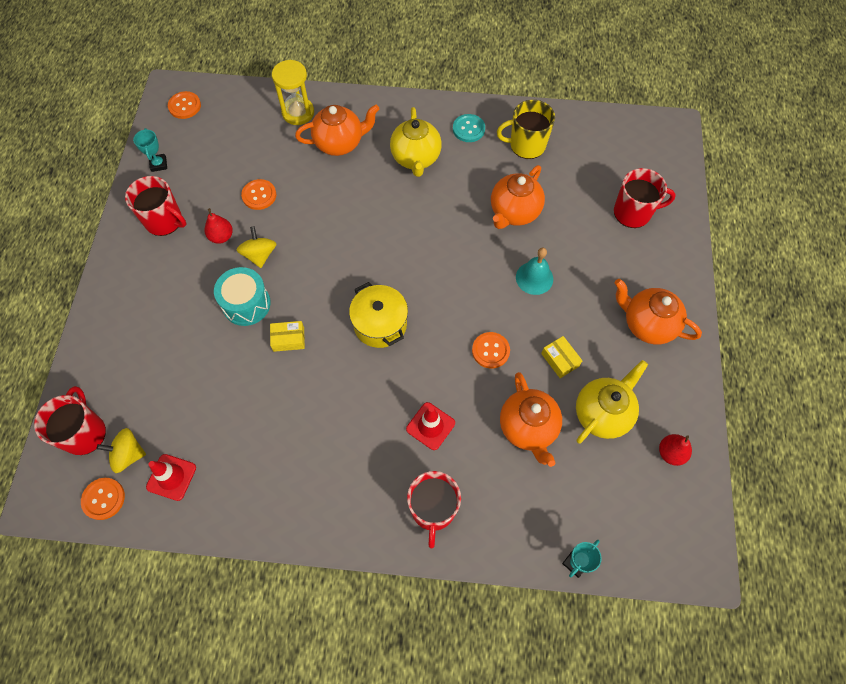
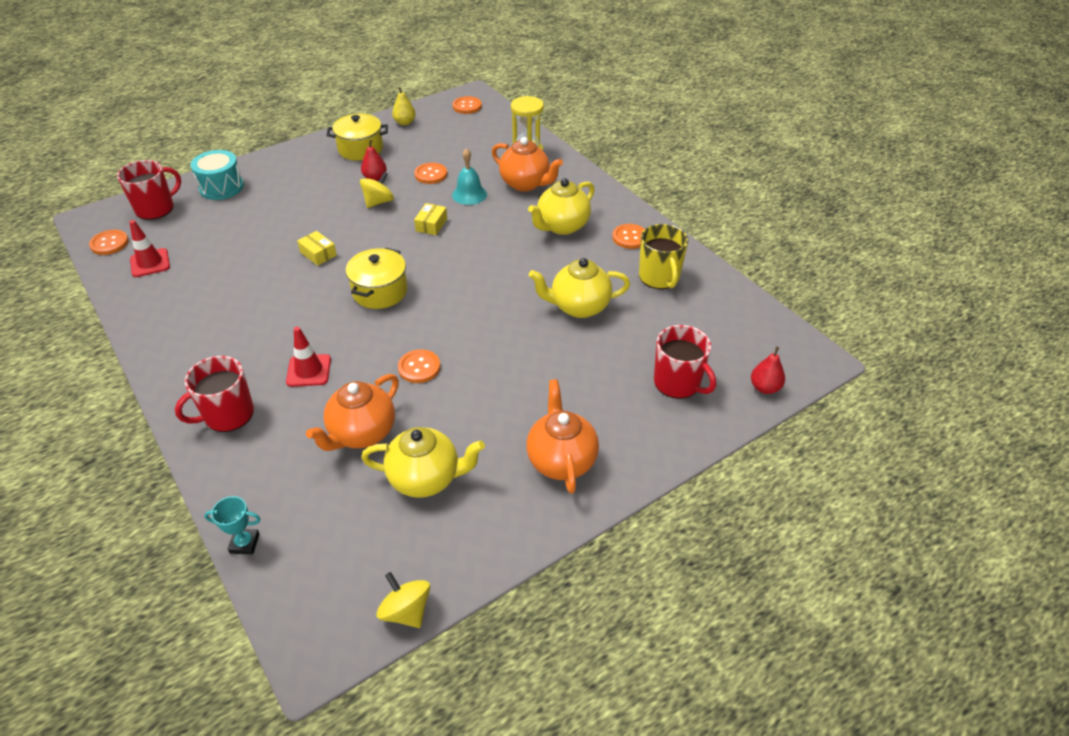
camera: 50 degrees right, 20 degrees down
(128, 455) = (153, 235): yellow spinning top -> yellow spinning top (406, 611)
(159, 164) = (405, 122): turquoise trophy -> yellow pear
(164, 221) = (360, 149): red mug -> yellow pot
(246, 304) = (329, 219): turquoise drum -> turquoise drum (221, 187)
(468, 129) = (630, 237): turquoise button -> orange button
(514, 212) = (578, 307): orange teapot -> yellow teapot
(526, 145) = (659, 277): yellow mug -> yellow mug turned 150 degrees counterclockwise
(534, 278) = (525, 355): turquoise bell -> turquoise bell (469, 194)
(560, 360) = (455, 417): yellow box -> yellow box (431, 225)
(670, 453) = (429, 557): red pear -> red pear (765, 388)

